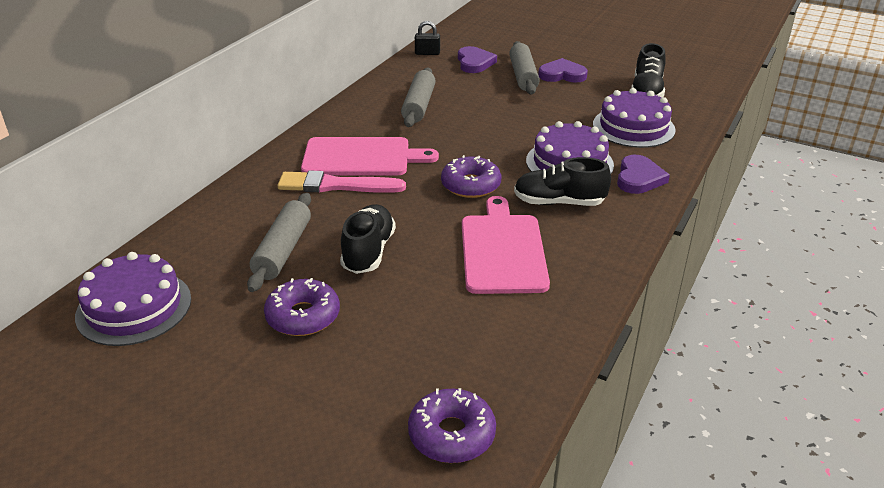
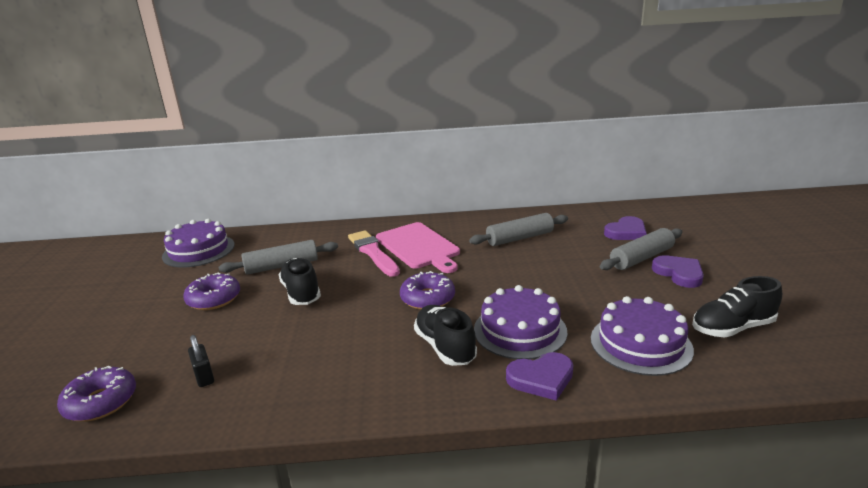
camera: 60 degrees right, 10 degrees down
(368, 252) = (301, 293): black shoe -> black shoe turned 90 degrees counterclockwise
(427, 53) = (607, 211): black padlock -> black padlock (204, 376)
(502, 250) = (345, 344): pink cutting board -> none

